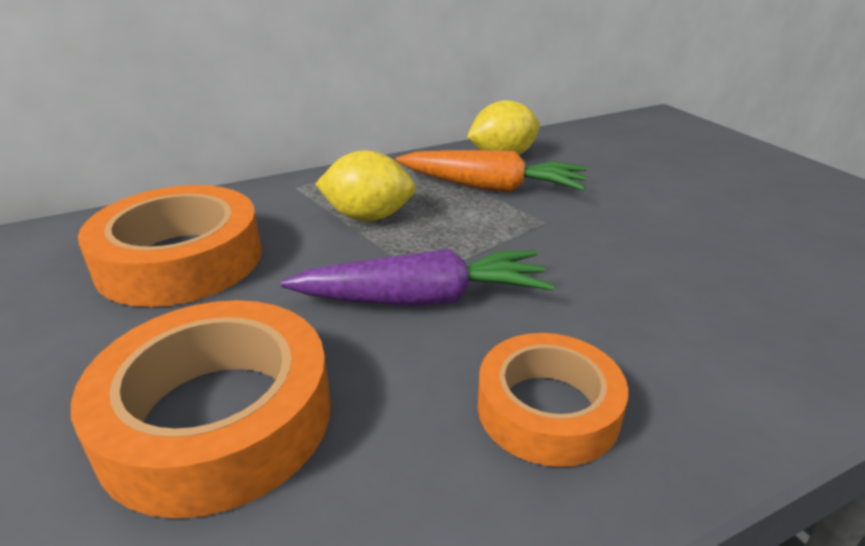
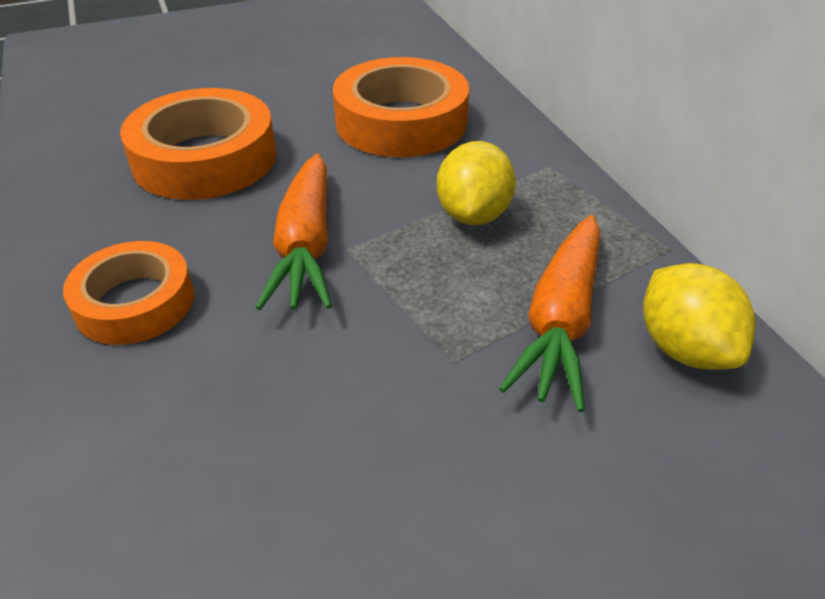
camera: 95 degrees right, 10 degrees up
(424, 299) = (306, 246): purple carrot -> orange carrot

